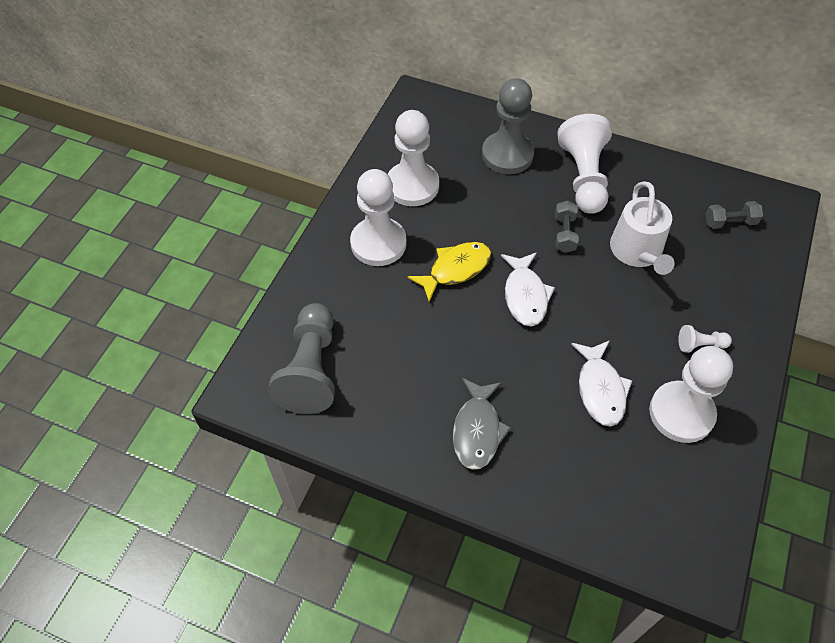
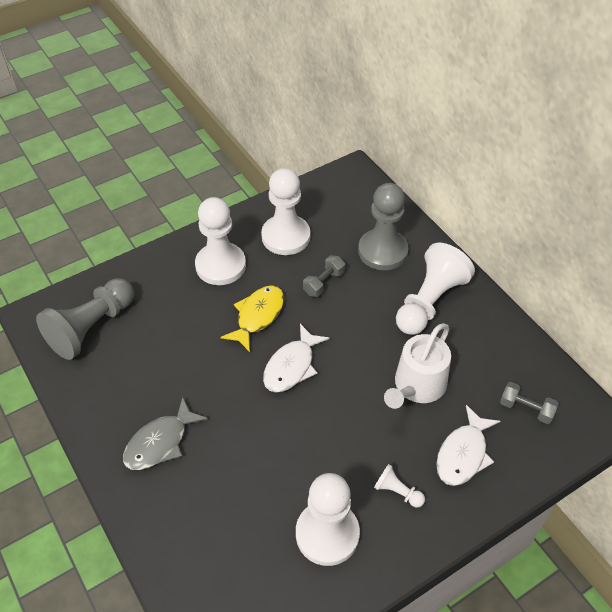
camera: 35 degrees right, 5 degrees down
(455, 269) = (258, 316): yellow fish -> yellow fish turned 60 degrees counterclockwise
(564, 234) = (369, 337): grey dumbbell -> grey dumbbell (324, 282)
(600, 389) = (280, 473): white fish -> white fish (463, 454)

